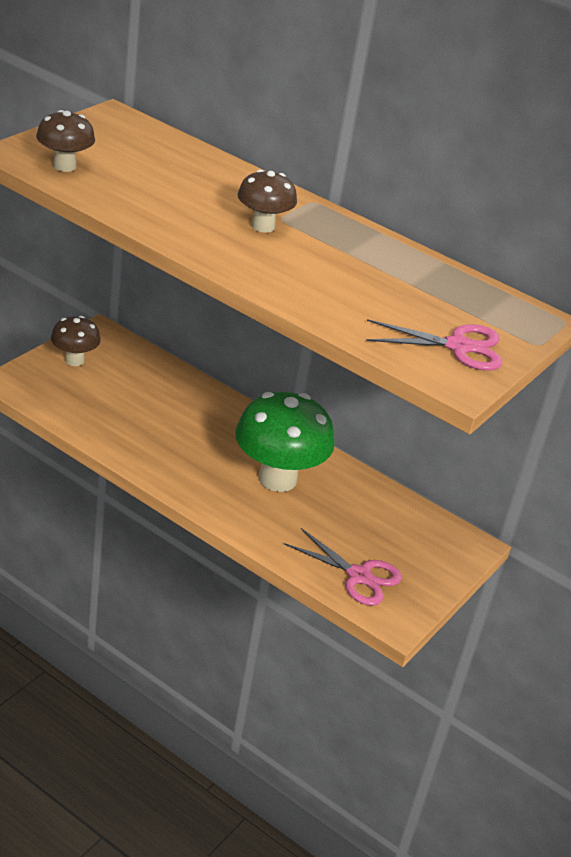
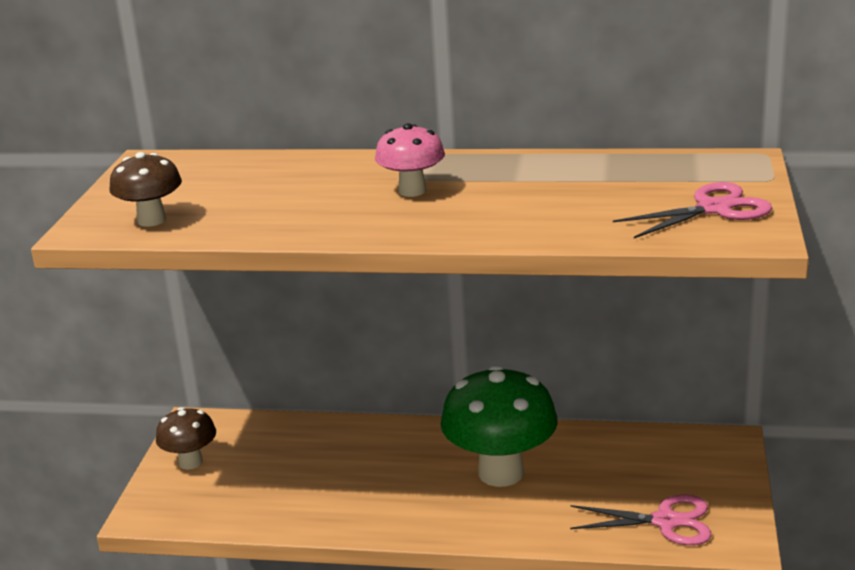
camera: 20 degrees left, 10 degrees down
(263, 226) = (412, 191): brown mushroom -> pink mushroom

